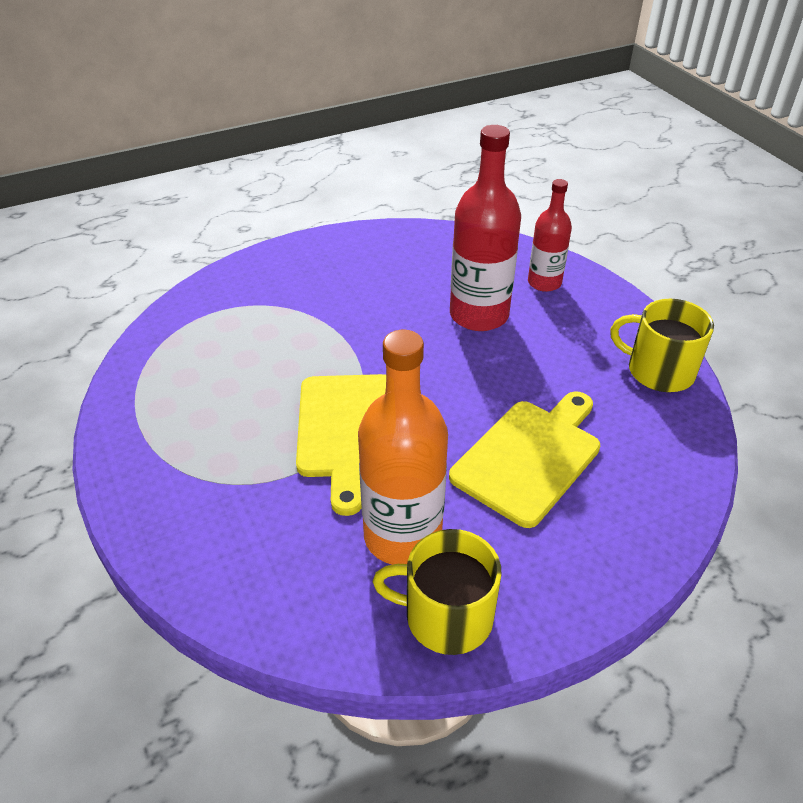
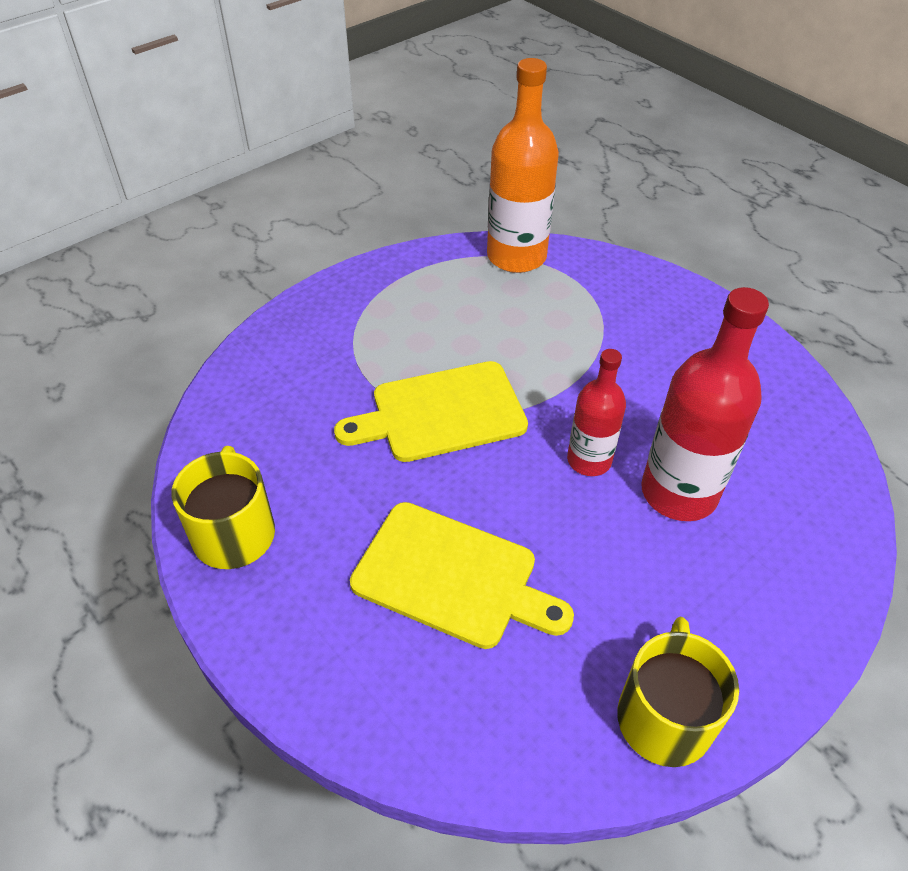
camera: 75 degrees right, 5 degrees up
(402, 536) = (319, 483): orange bottle -> orange bottle (516, 256)
(544, 282) = (788, 556): red bottle -> red bottle (589, 460)

